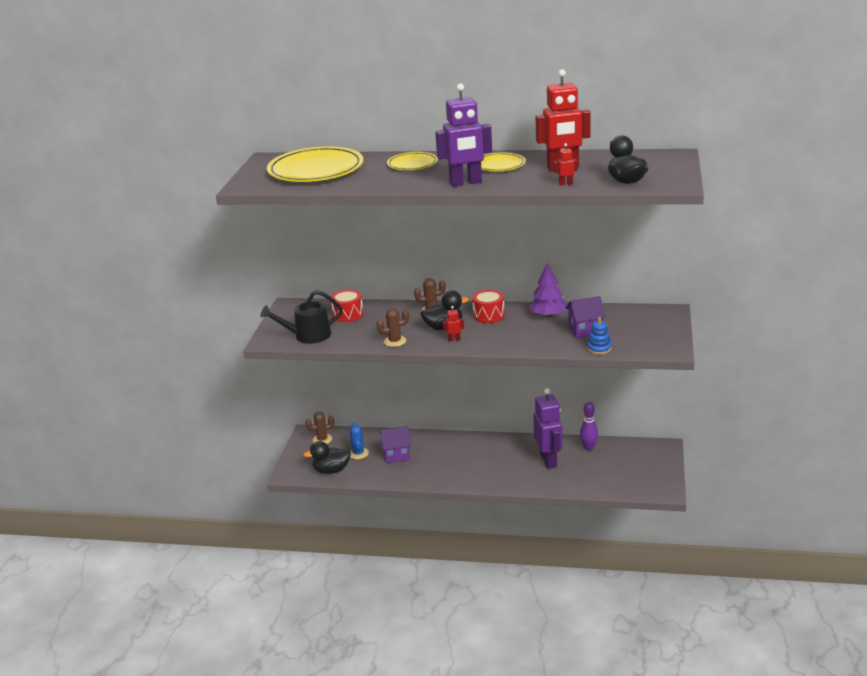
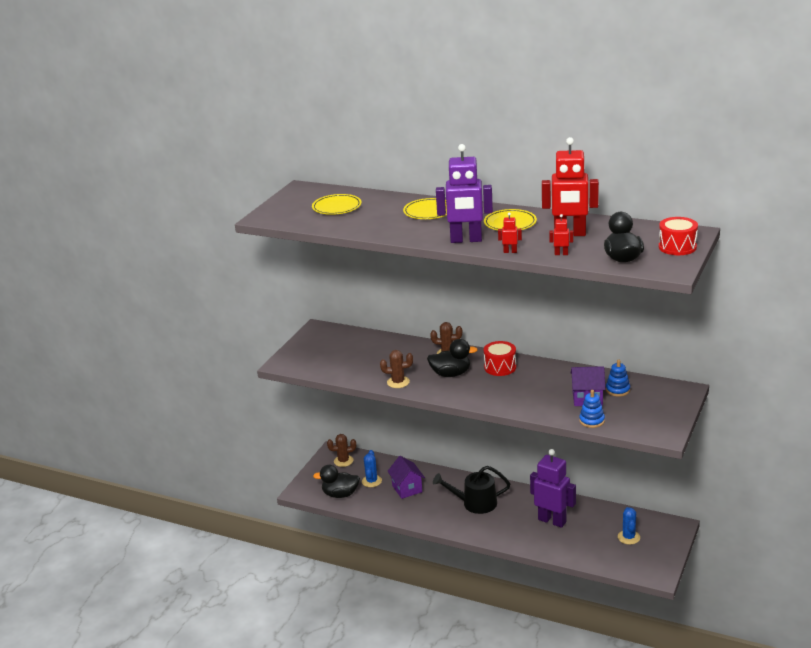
camera: 15 degrees right, 0 degrees up
(308, 336) = (321, 364): black watering can -> black watering can (475, 503)
(316, 170) = (337, 207): yellow plate -> yellow plate, size x0.53
(348, 314) = (367, 346): red drum -> red drum (677, 247)
(396, 455) = (407, 489): purple house -> purple house turned 60 degrees clockwise
(454, 339) = (455, 389): red robot -> red robot (510, 251)
(548, 315) = (558, 376): purple tree -> none
(548, 460) = (552, 520): purple robot -> purple robot turned 60 degrees counterclockwise
(589, 448) = (598, 514): purple bowling pin -> none
(609, 319) = (617, 390): none -> blue stacking toy
(625, 463) = (628, 537): none -> blue cactus

